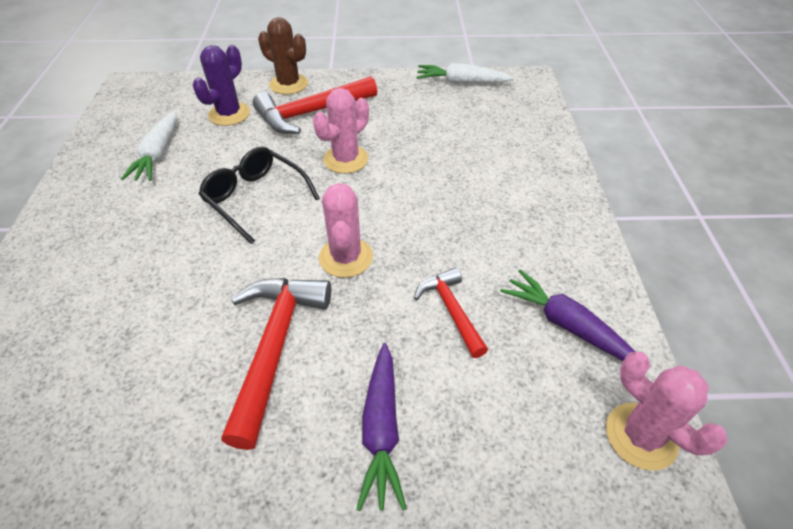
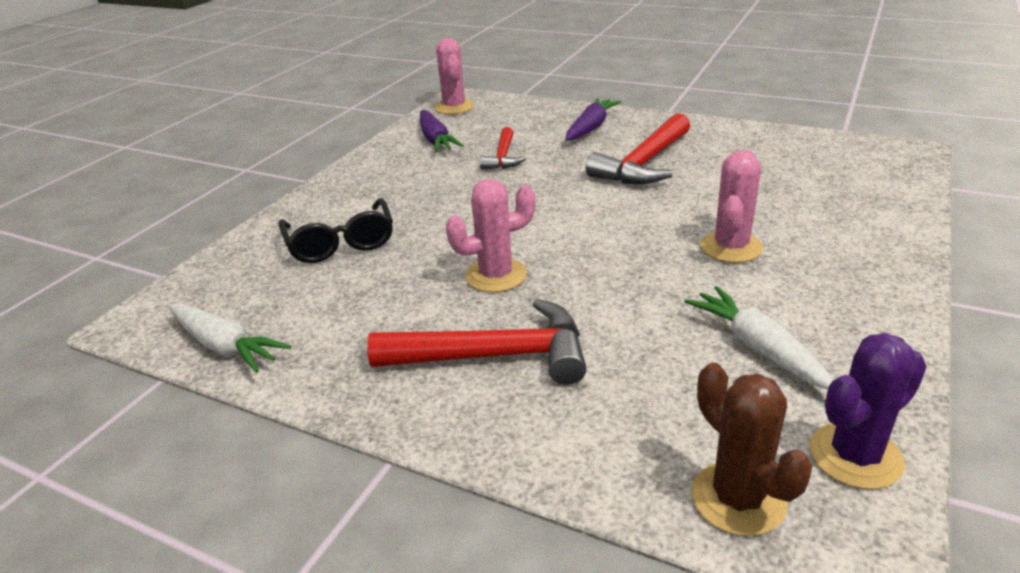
camera: 150 degrees left, 15 degrees down
(158, 154) = (759, 348): white carrot -> white carrot turned 60 degrees counterclockwise
(229, 114) = (631, 394): purple cactus -> purple cactus (855, 456)
(256, 199) = (627, 258): black glasses -> black glasses (340, 242)
(288, 84) = (495, 434): brown cactus -> brown cactus (738, 498)
(346, 257) = (559, 196): pink cactus -> pink cactus (731, 247)

